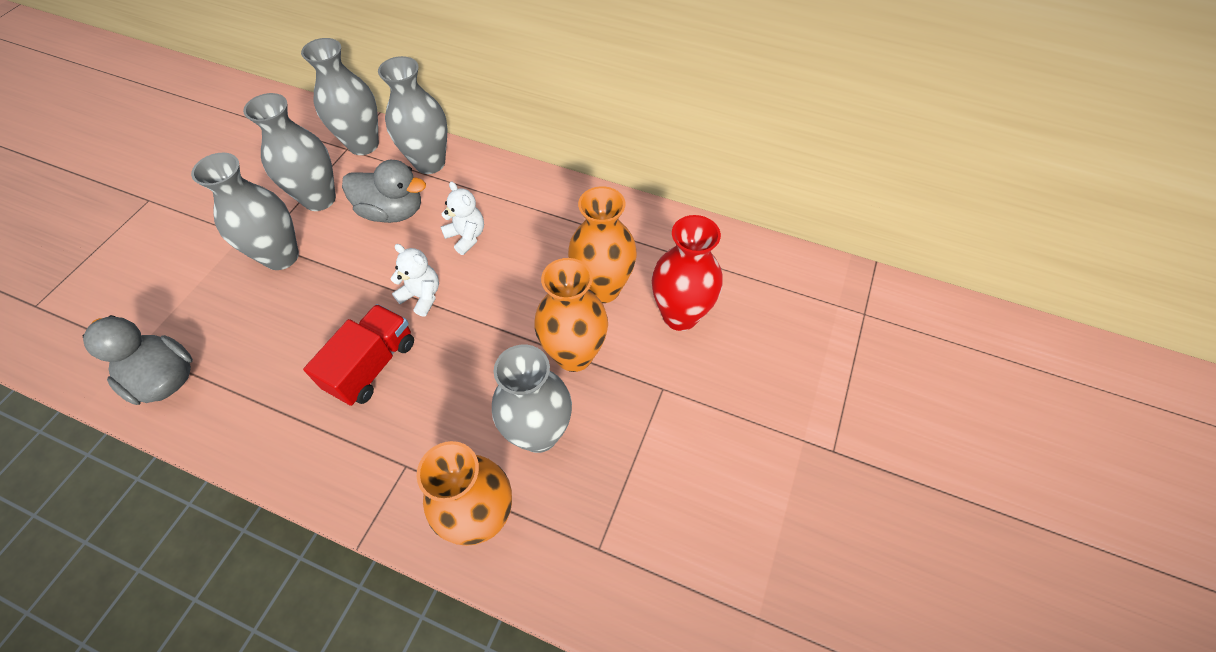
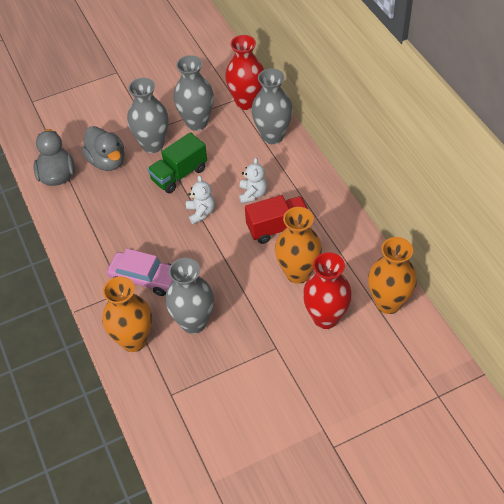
camera: 45 degrees right, 5 degrees down
(351, 270) = (179, 174): none -> green truck
(363, 144) = (246, 102): grey vase -> red vase
(372, 365) = (148, 232): red truck -> red truck (278, 227)
(393, 211) = (227, 154): grey duck -> grey duck (107, 161)
(423, 424) = (145, 278): none -> pink car
(574, 355) = (248, 297): orange vase -> orange vase (388, 303)

